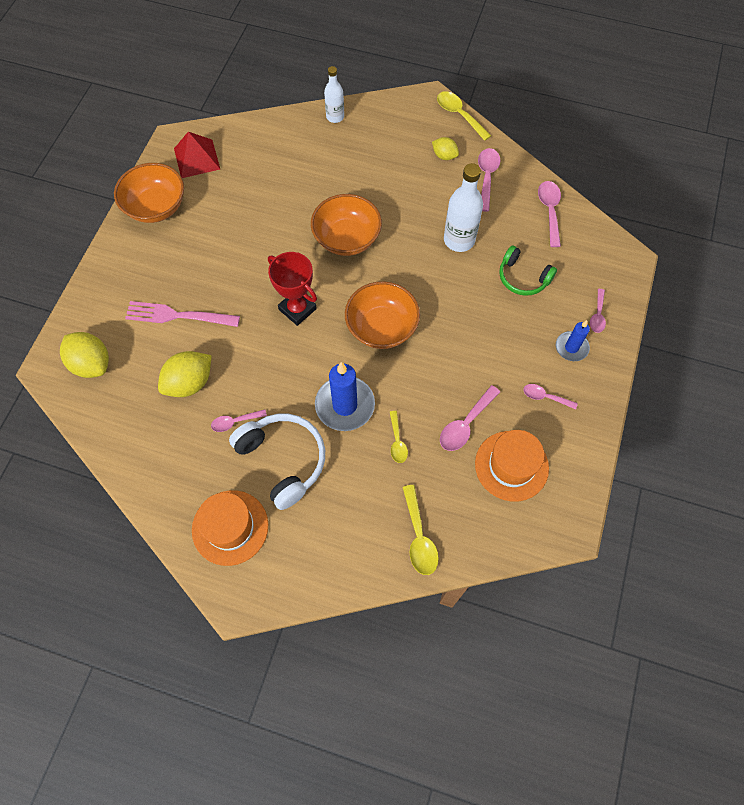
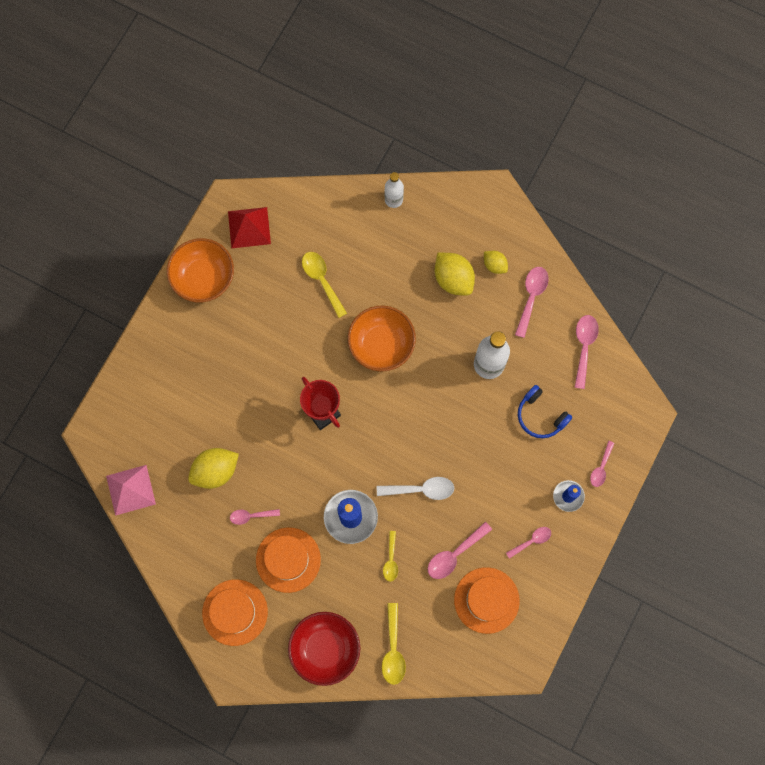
camera: 10 degrees right, 10 degrees up
(92, 364) = (130, 436): yellow lemon -> yellow lemon (453, 279)
(97, 417) = (130, 490): none -> pink pyramid
(178, 316) = (212, 400): pink fork -> none
(283, 460) = (288, 560): white headphones -> orange hat
(341, 549) = (325, 648): none -> red bowl
(382, 327) = (397, 445): orange bowl -> none
(415, 365) = (421, 489): none -> white spoon
(459, 115) = (520, 218): yellow spoon -> yellow spoon (322, 280)
(523, 278) = (540, 416): green headphones -> blue headphones
(545, 397) = (531, 541): pink spoon -> pink spoon turned 120 degrees clockwise

